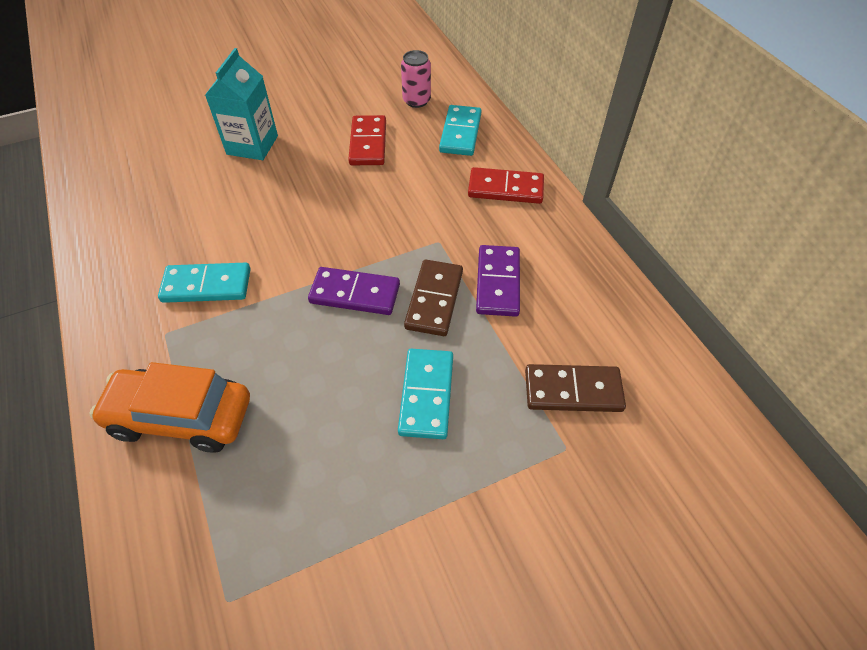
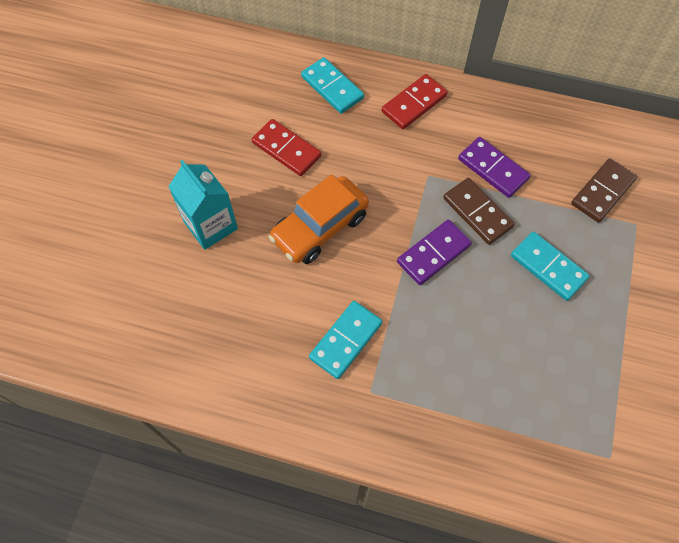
camera: 50 degrees left, 10 degrees up
(181, 416) = (456, 417): orange car -> orange car (320, 227)
(416, 101) = (267, 87): pink can -> none

